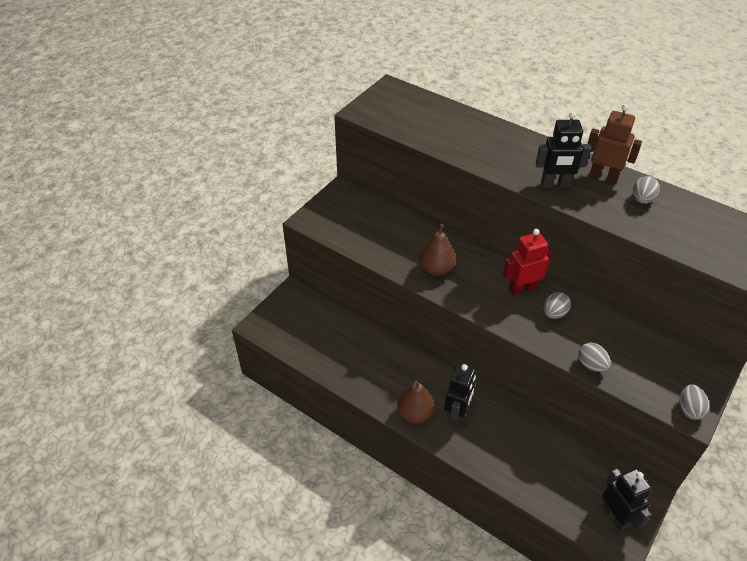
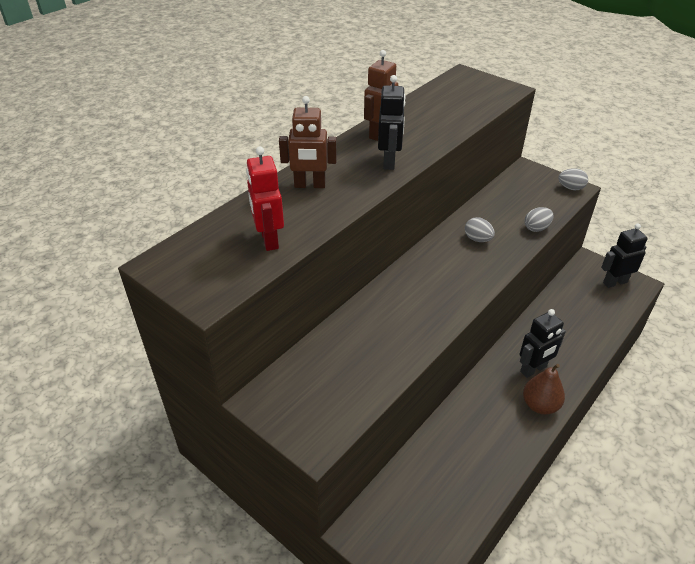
camera: 85 degrees left, 5 degrees down
(436, 269) = (418, 316): brown pear -> none
(457, 413) = (533, 369): black robot -> black robot turned 120 degrees clockwise
(501, 141) = (310, 185): none -> brown robot
(522, 289) = (446, 255): red robot -> red robot (269, 240)
(642, 199) = (414, 120): grey egg -> none

